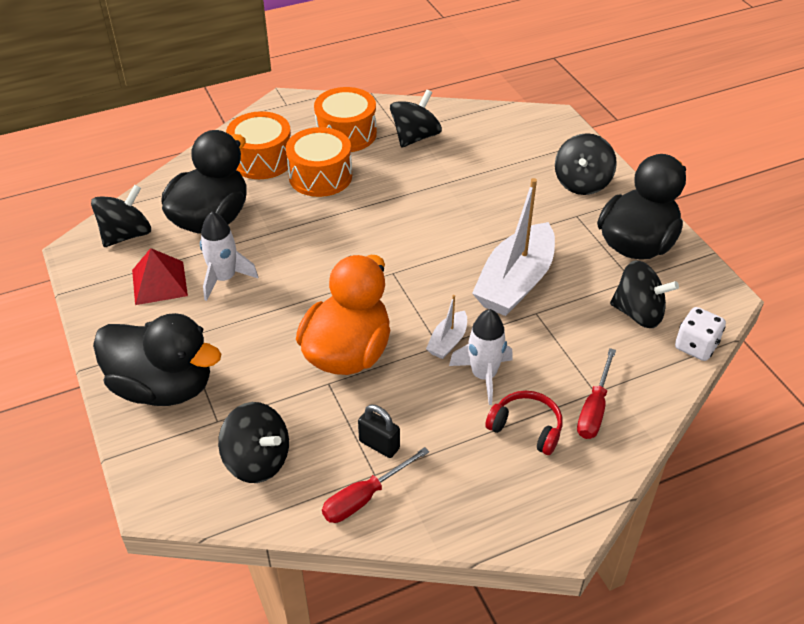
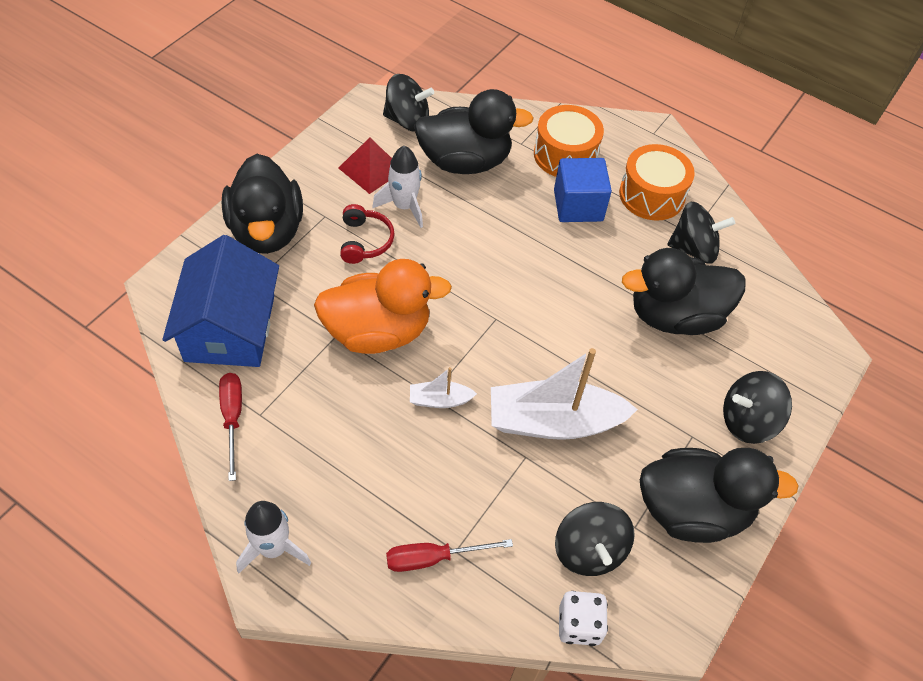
camera: 55 degrees right, 10 degrees up
(257, 460) = (230, 328): black spinning top -> blue house
(320, 176) = (578, 205): orange drum -> blue cube
(364, 497) = (232, 418): red screwdriver -> red screwdriver turned 60 degrees clockwise
(379, 445) = (292, 403): black padlock -> none
(467, 175) = (675, 316): none -> black duck
(483, 376) = (416, 447): white rocket -> white rocket (273, 548)
(526, 428) = (376, 509): red headphones -> red headphones (365, 241)

